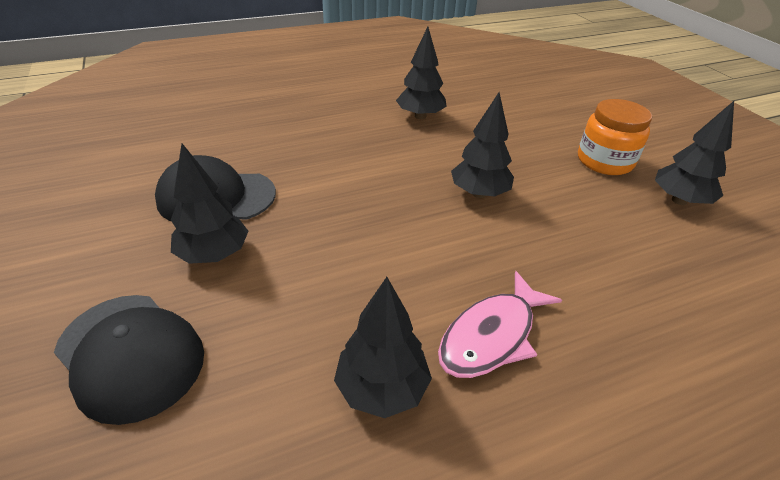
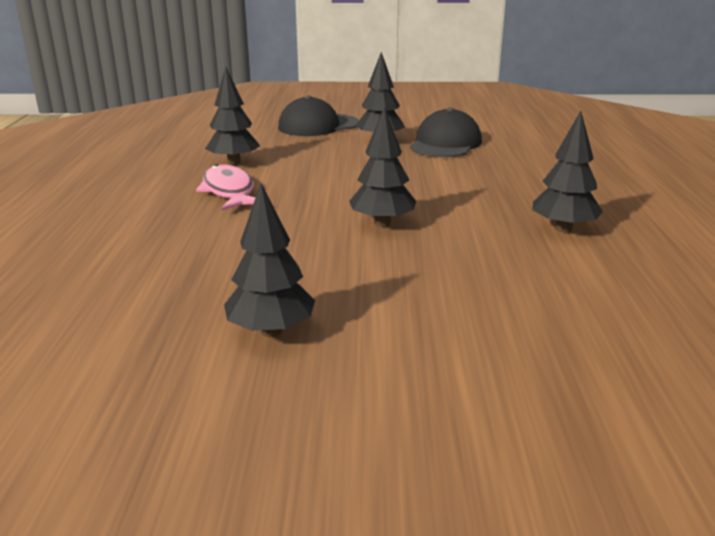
camera: 115 degrees right, 15 degrees down
(604, 161) = (391, 314): orange jar -> none

